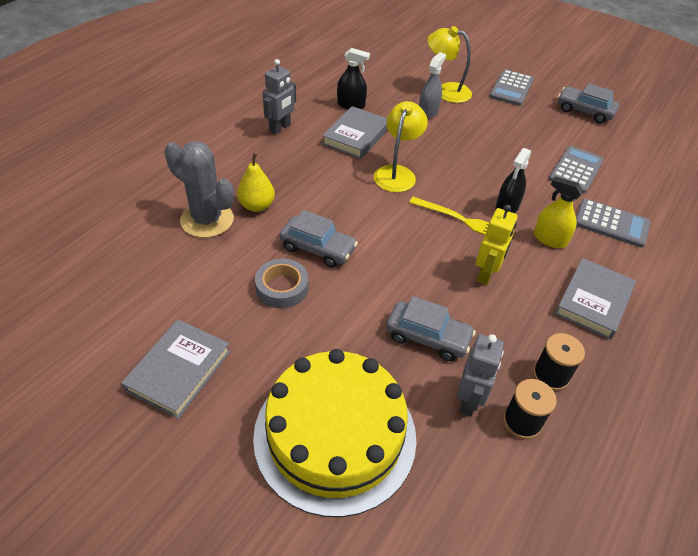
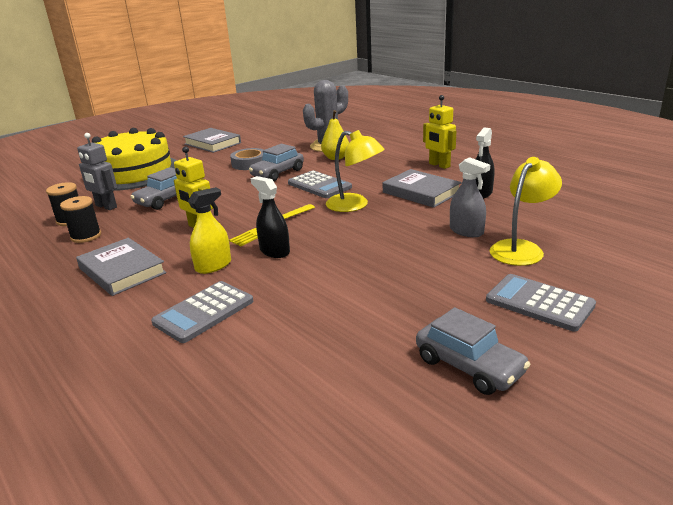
camera: 110 degrees right, 20 degrees down
(280, 128) = (439, 165): grey robot -> yellow robot
(576, 170) = (314, 312): grey calculator -> grey calculator (319, 185)
(584, 111) = (469, 366): grey car -> grey car turned 90 degrees clockwise

